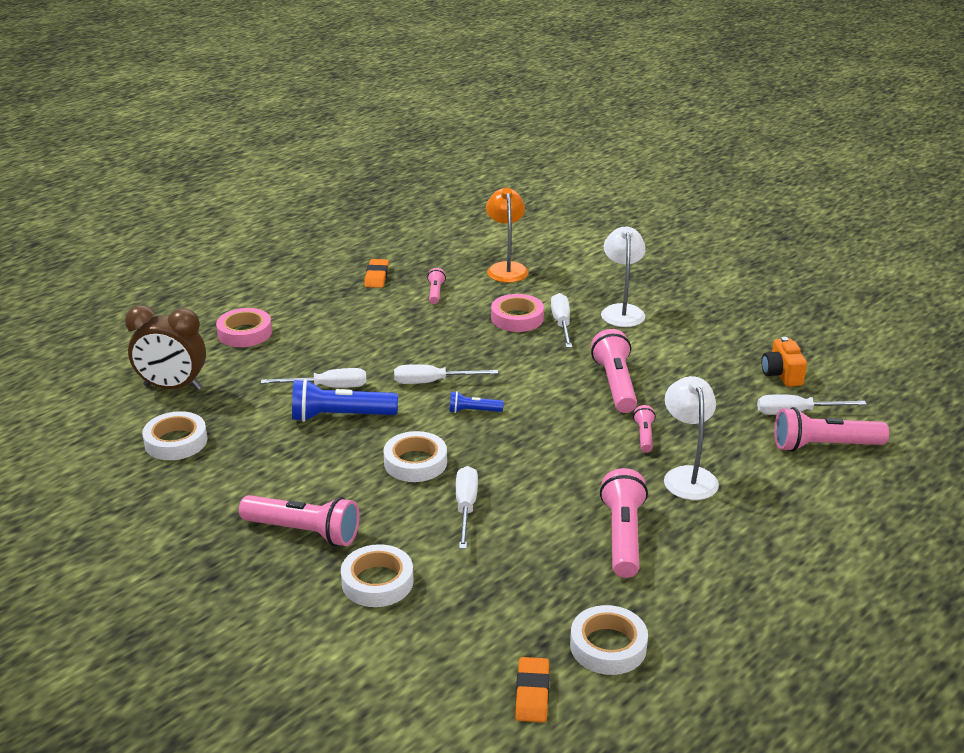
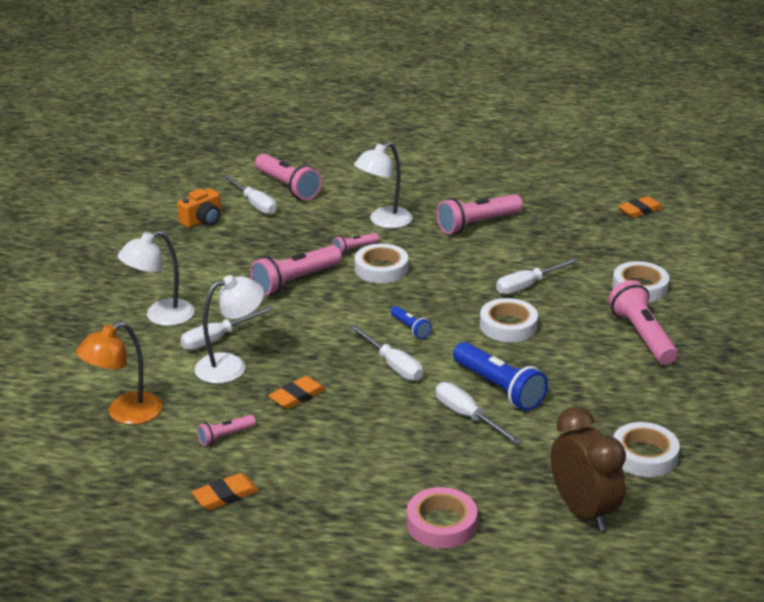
camera: 125 degrees left, 0 degrees up
(445, 330) = (297, 396): none -> orange eraser
(517, 318) = (231, 366): pink tape -> white lamp
(608, 646) = (575, 201): white tape -> white tape (381, 269)

